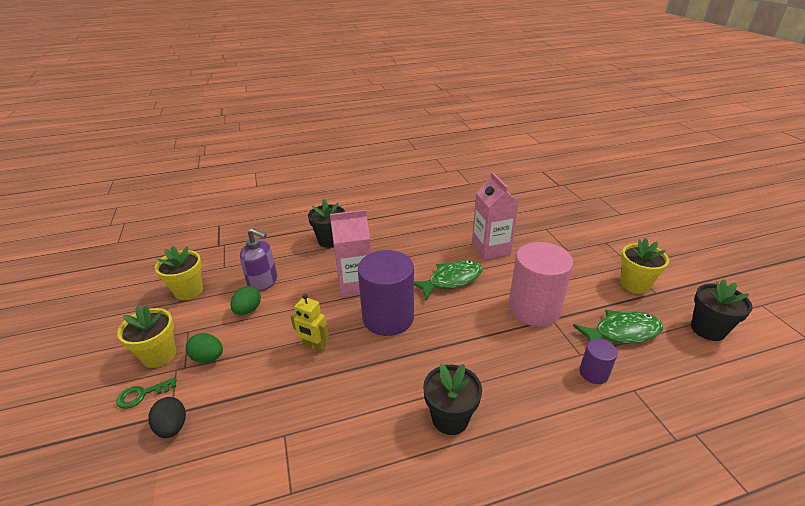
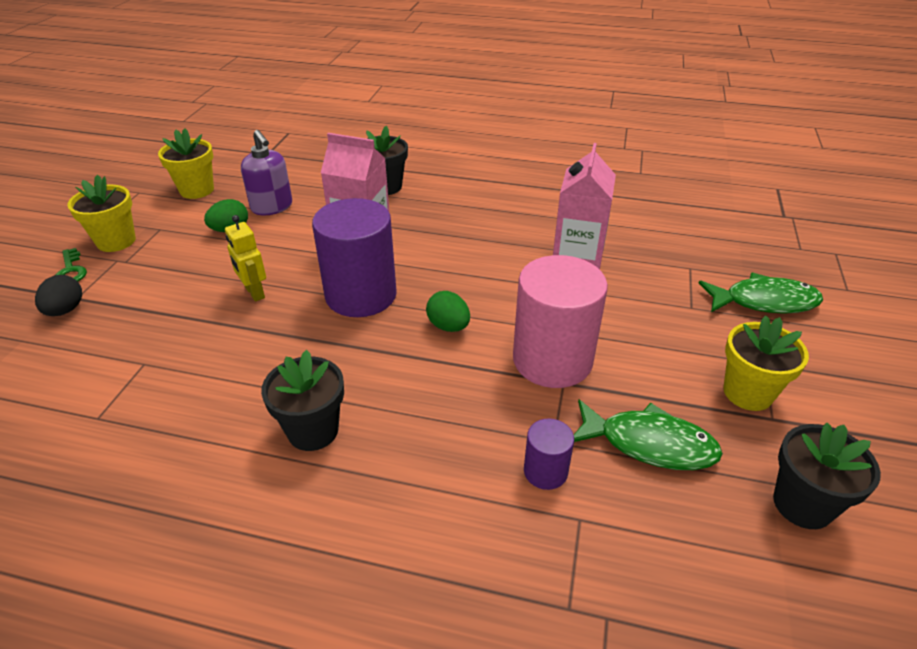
camera: 30 degrees right, 5 degrees up
(142, 394) = (71, 270): green key -> green key turned 120 degrees counterclockwise
(208, 357) = (152, 261): green egg -> green egg (448, 326)
(451, 280) = (481, 283): green fish -> green fish (764, 301)

